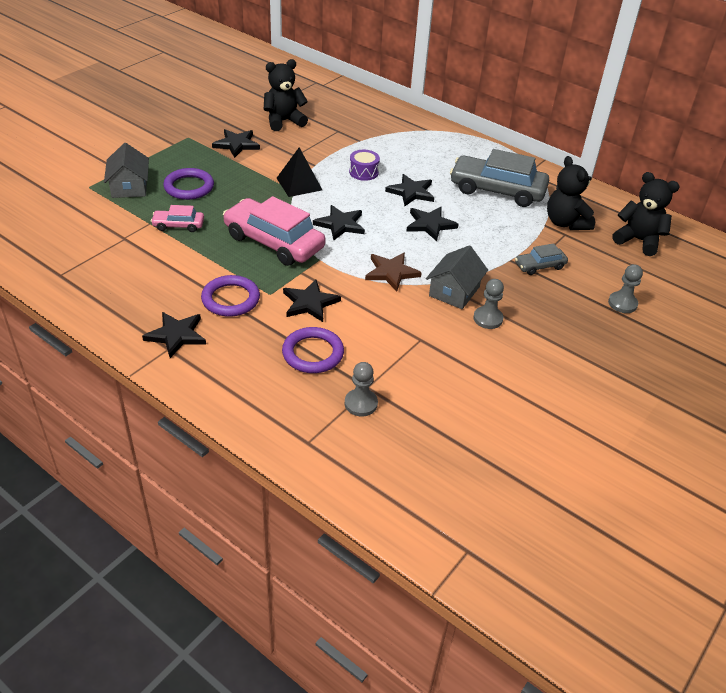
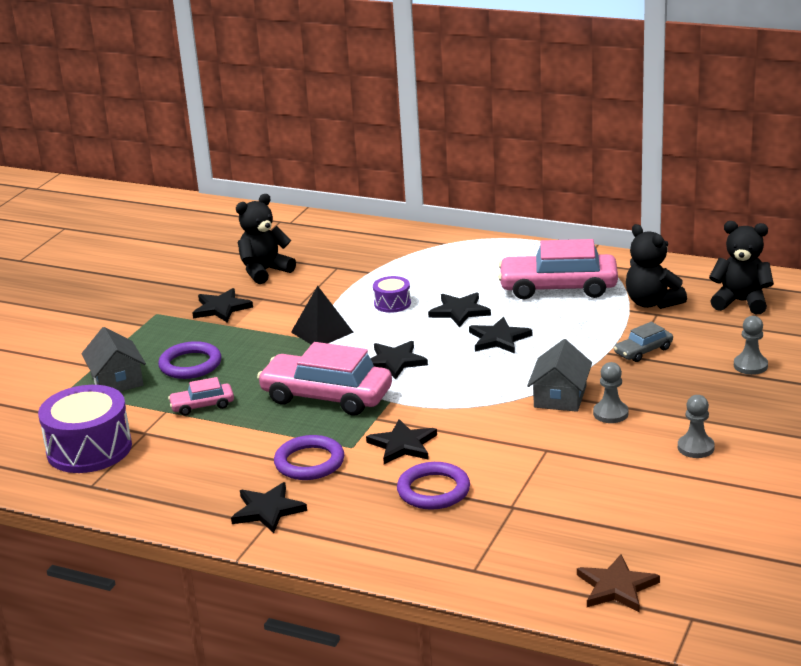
camera: 10 degrees left, 15 degrees down
(77, 241) = (89, 449): none -> purple drum
(361, 403) = (512, 522): grey pawn -> grey pawn (695, 448)
(391, 272) = (479, 395): brown star -> brown star (616, 587)
(497, 190) = (558, 287): grey car -> pink car

